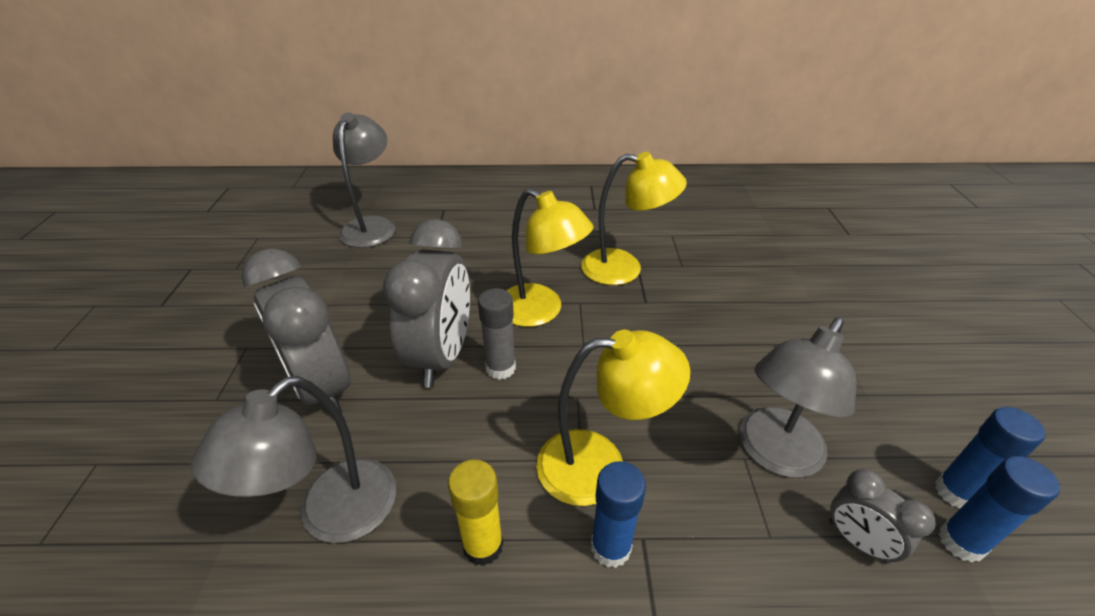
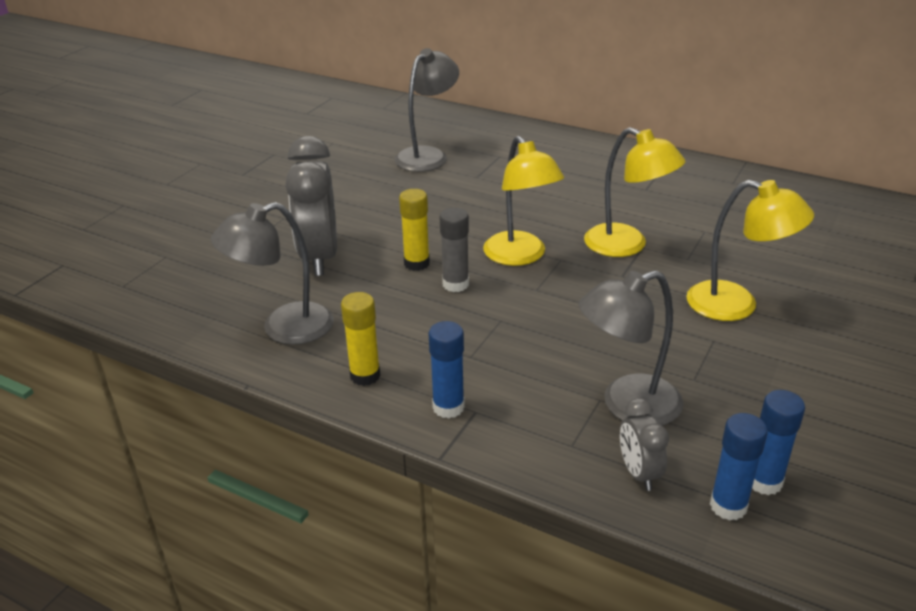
camera: 30 degrees right, 5 degrees down
(442, 356) = (416, 263): grey clock -> yellow glue stick
(600, 465) = (480, 364): yellow lamp -> yellow lamp (736, 305)

